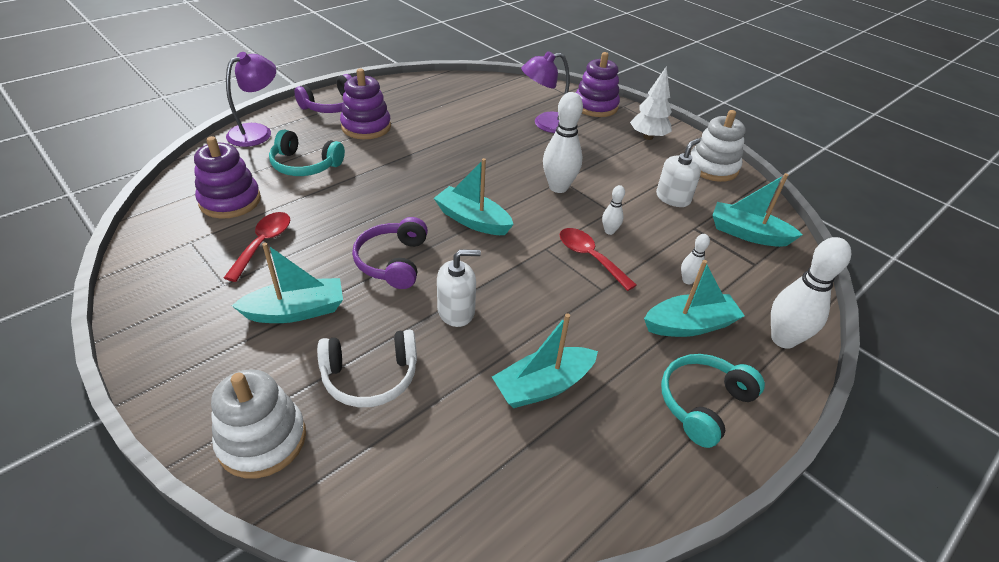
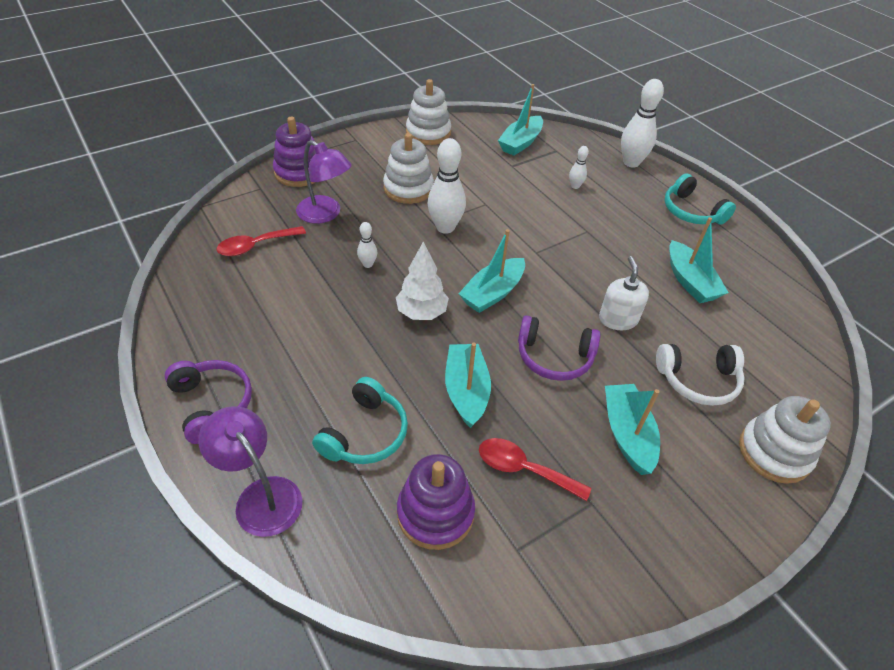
camera: 80 degrees left, 5 degrees up
(366, 127) = (285, 368): purple stacking toy -> none
(370, 376) = (698, 380): white headphones -> white headphones turned 90 degrees clockwise
(545, 124) = (325, 214): purple lamp -> purple lamp turned 45 degrees counterclockwise
(589, 257) = (548, 229): red spoon -> red spoon (255, 246)
(607, 162) = (408, 188): none -> white stacking toy
(609, 231) = (514, 211): white bowling pin -> white bowling pin (368, 264)
(648, 137) = (370, 154): white tree -> white tree (422, 313)
(673, 198) = (470, 165): white soap dispenser -> none
(689, 325) = (622, 198): turquoise boat -> turquoise boat (466, 391)

